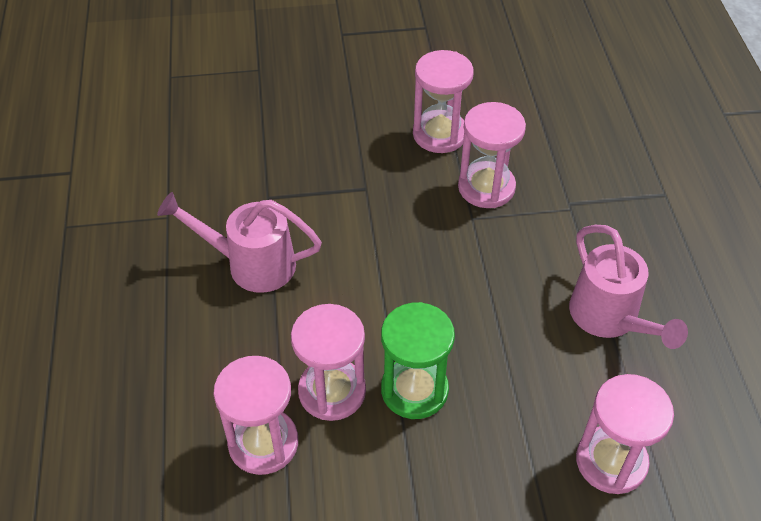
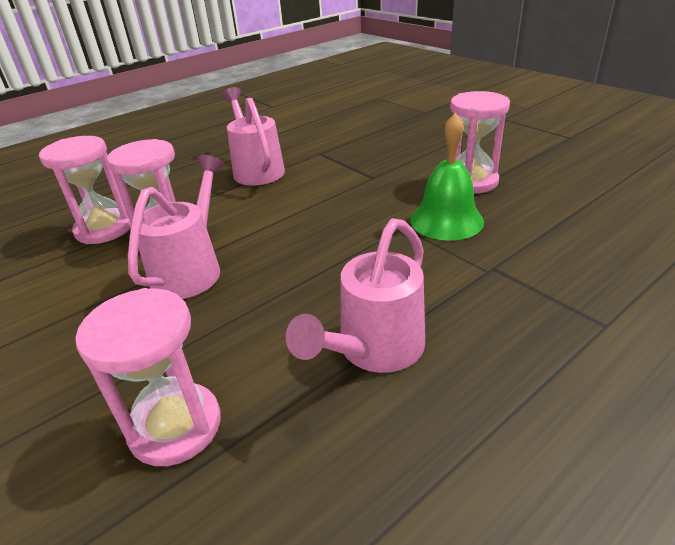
camera: 60 degrees right, 15 degrees down
(414, 390) = (191, 269): green hourglass -> pink watering can
(486, 187) = (446, 220): pink hourglass -> green bell

